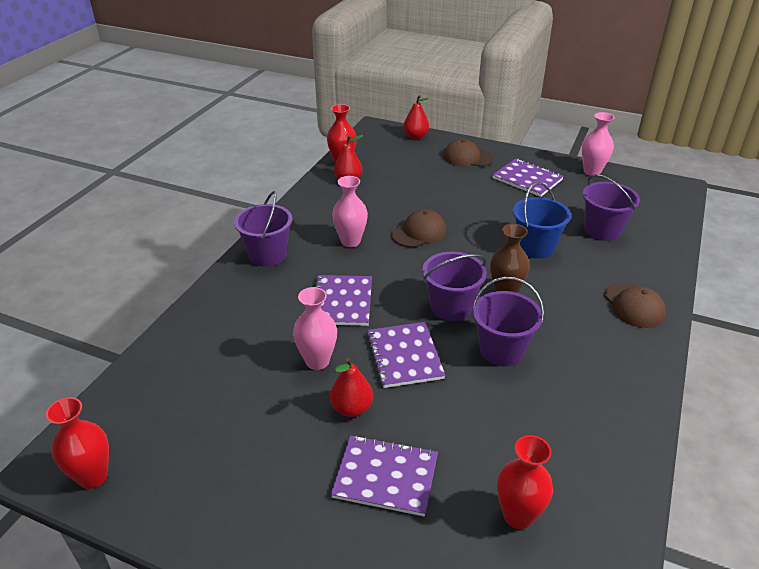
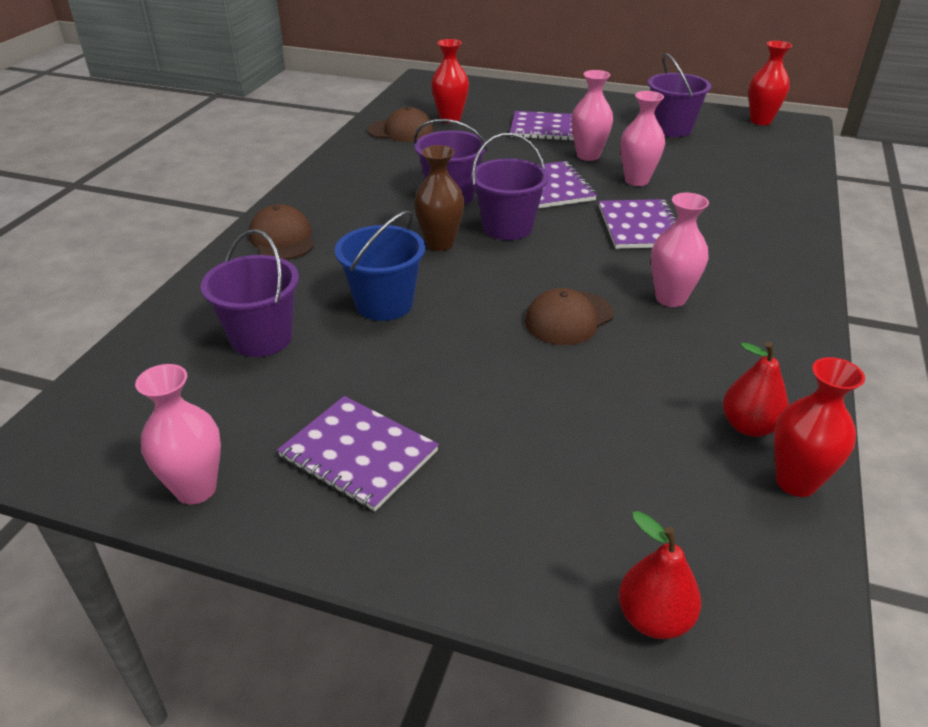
camera: 175 degrees right, 0 degrees up
(267, 255) = (778, 273): purple bucket -> purple bucket (671, 128)
(351, 408) = (588, 156): red pear -> pink vase
(467, 157) = (494, 524): brown cap -> brown cap (401, 131)

